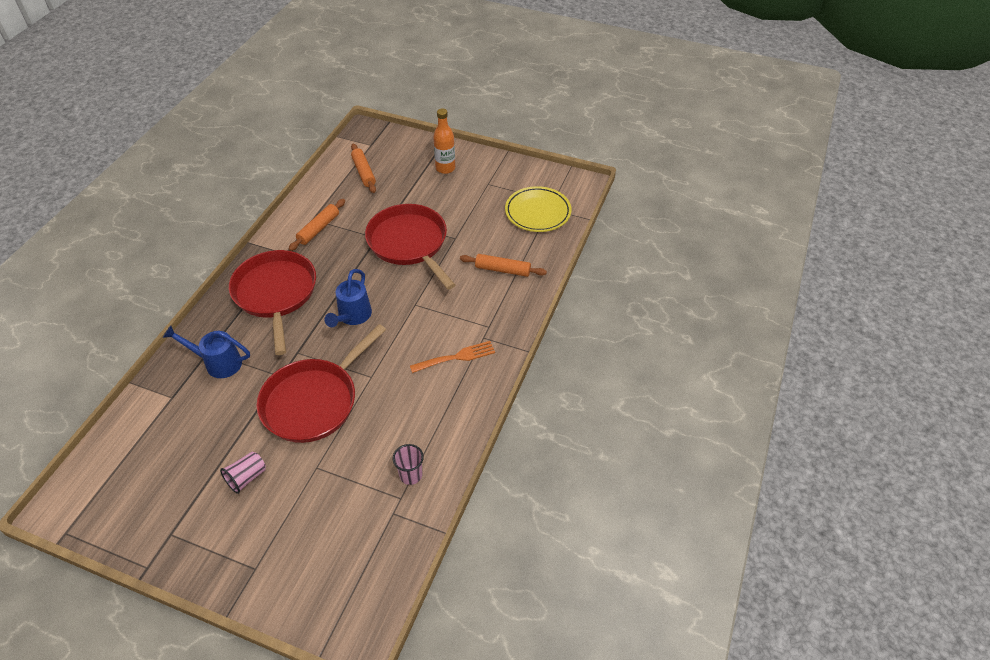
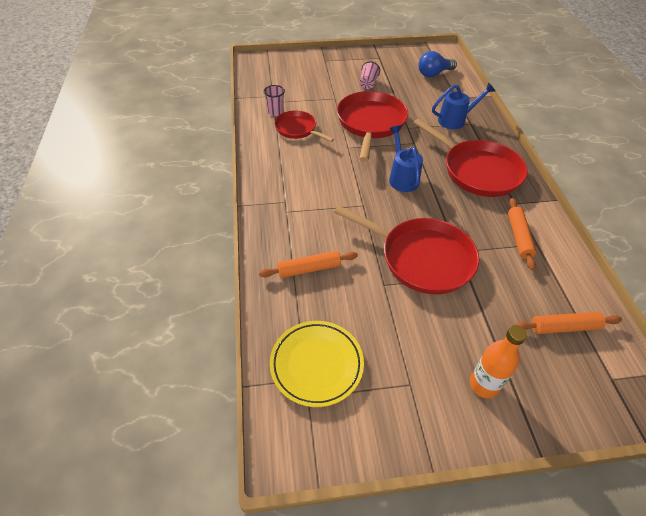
camera: 150 degrees right, 0 degrees up
(142, 456) = (433, 74): none -> blue light bulb
(364, 172) = (564, 327): orange rolling pin -> orange rolling pin turned 45 degrees counterclockwise
(405, 430) = (297, 129): none -> red pan
(456, 357) = (296, 180): orange fork -> none

